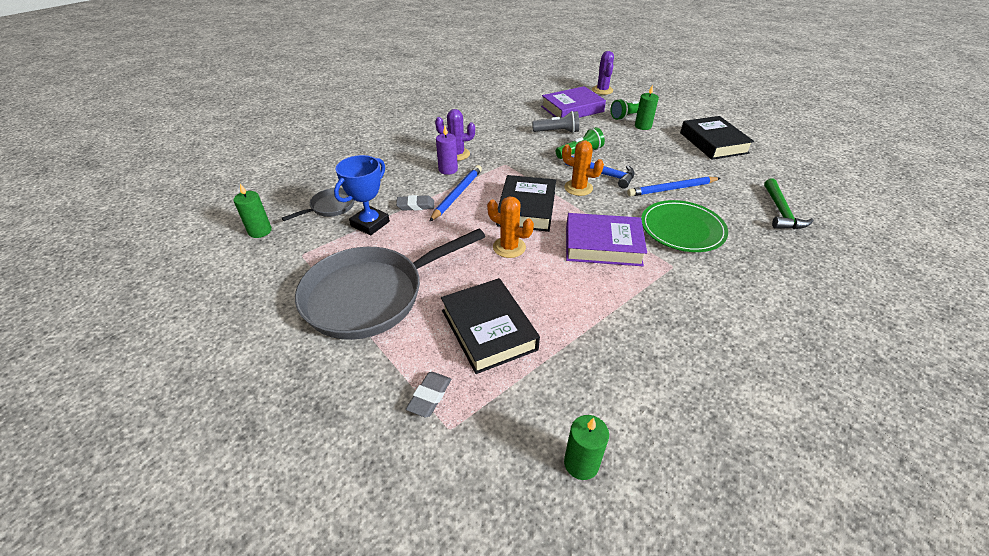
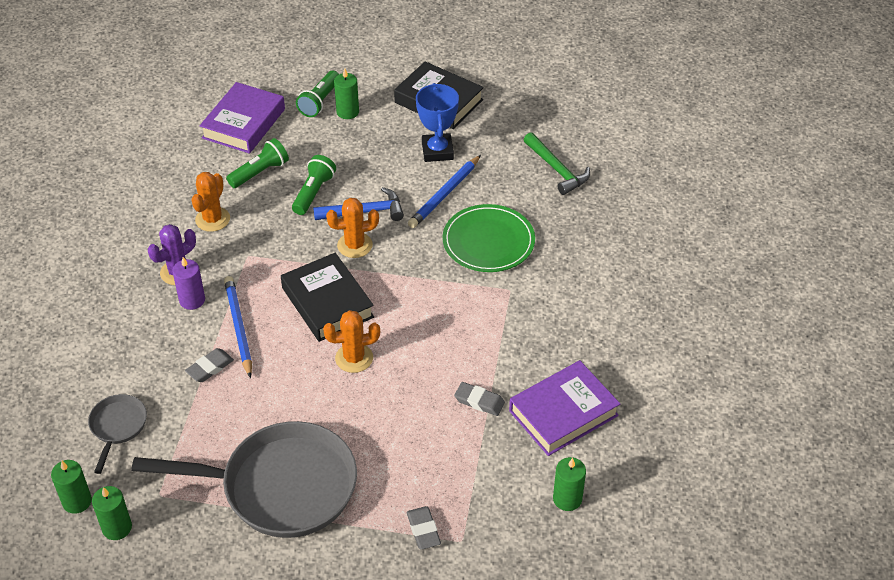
camera: 40 degrees left, 5 degrees up
(257, 257) = (117, 528): none -> green candle
(370, 224) = (187, 418): blue trophy -> blue trophy (437, 151)
(371, 295) = (281, 487): grey pan -> grey pan turned 105 degrees counterclockwise
(488, 329) = (414, 448): black book -> none
(505, 140) = (212, 219): none -> orange cactus
(557, 132) = (260, 172): grey flashlight -> green flashlight
(574, 328) = (479, 401): none -> grey eraser
(602, 90) = (251, 69): purple cactus -> none
(603, 245) = (435, 303): purple book -> purple book (563, 413)

